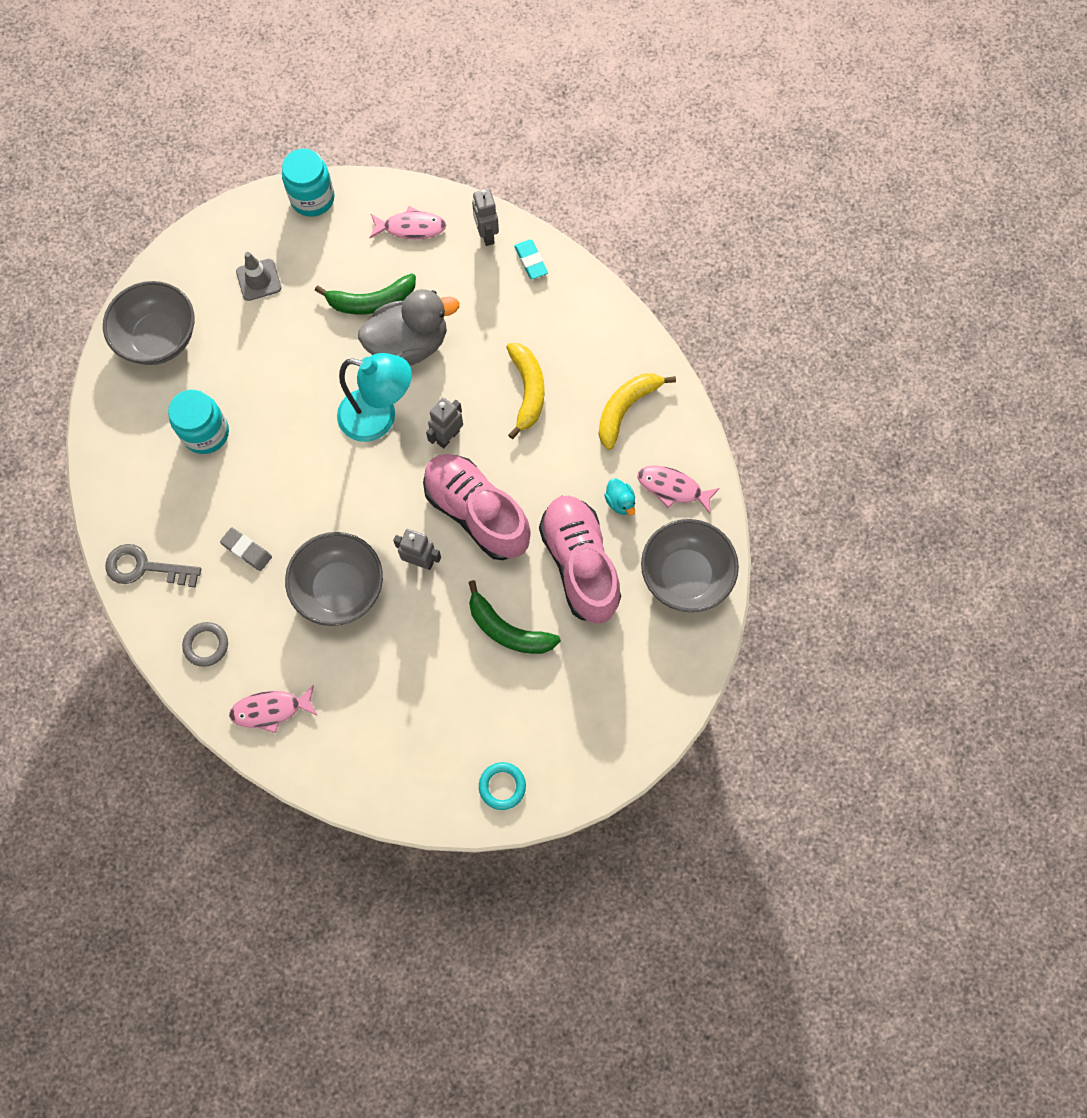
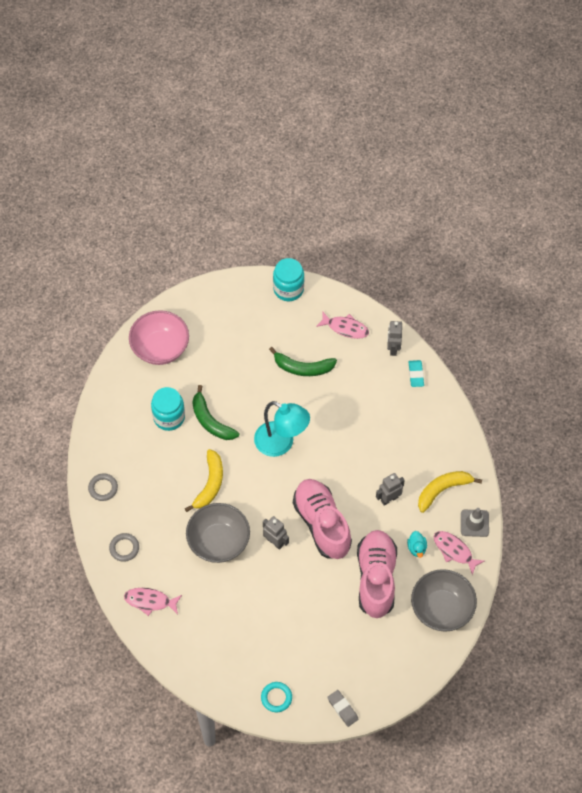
camera: 20 degrees right, 10 degrees down
(145, 567) = (103, 488): grey key -> grey ring
(159, 338) = (160, 348): grey bowl -> pink bowl
(247, 550) = (169, 499): grey eraser -> grey eraser (342, 709)
(258, 280) = (235, 331): grey traffic cone -> grey traffic cone (474, 523)
(409, 345) = (317, 403): grey duck -> none
(448, 436) = (321, 470): grey robot -> grey robot (389, 499)
(507, 629) = (315, 603): green banana -> green banana (211, 421)
(527, 391) = (383, 458): yellow banana -> yellow banana (210, 484)

